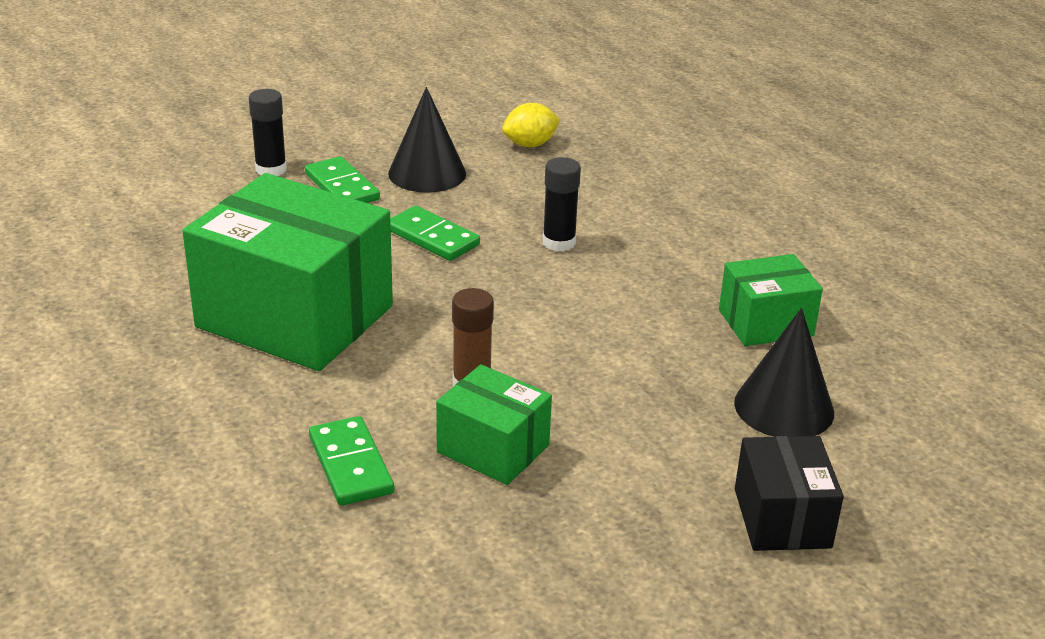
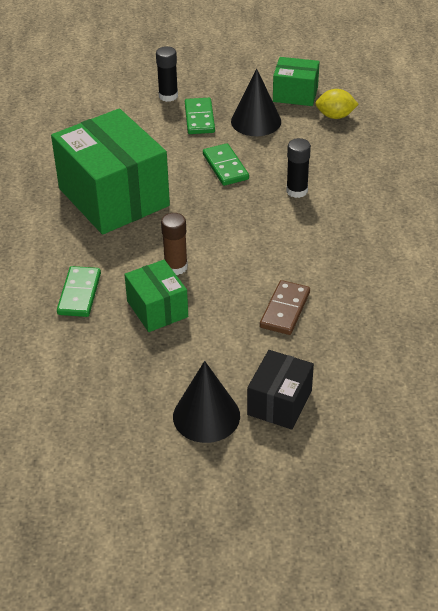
camera: 30 degrees right, 10 degrees up
(677, 393) = (285, 310): none -> brown domino
(765, 323) = (378, 281): green box -> green box (295, 94)
(784, 407) = (340, 338): black cone -> black cone (206, 416)

